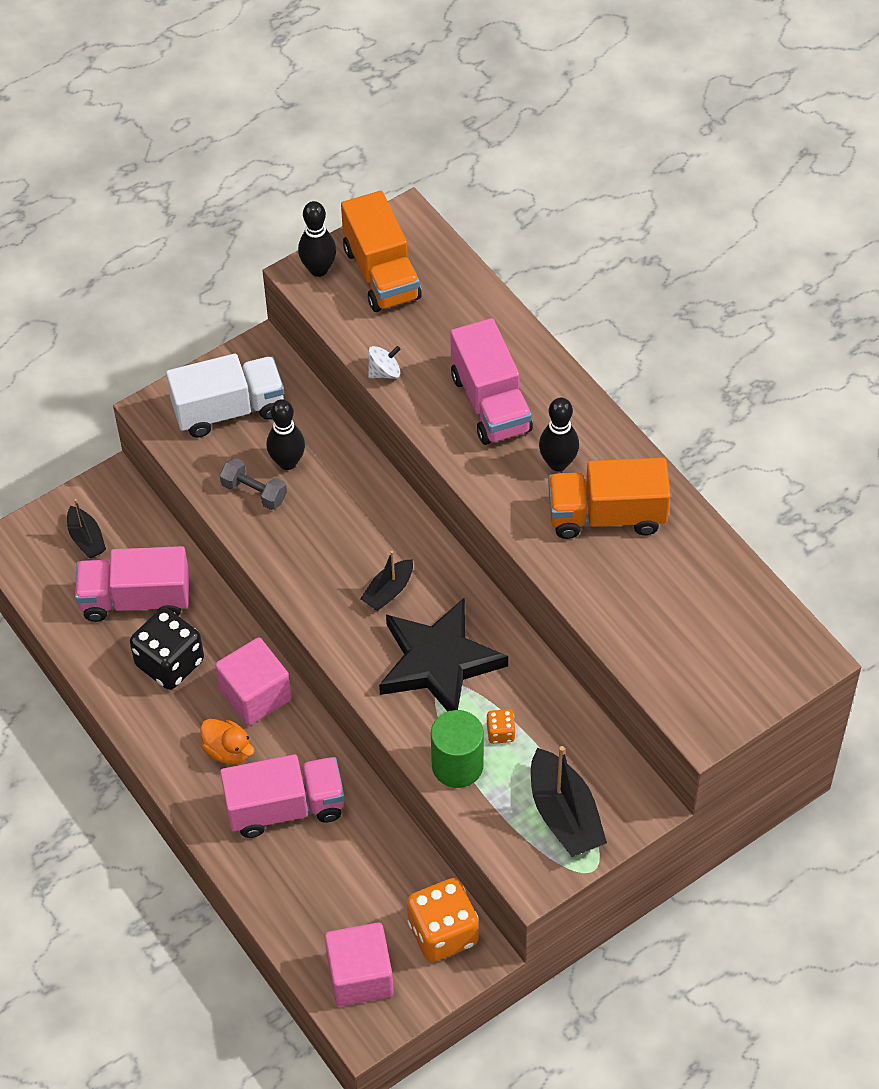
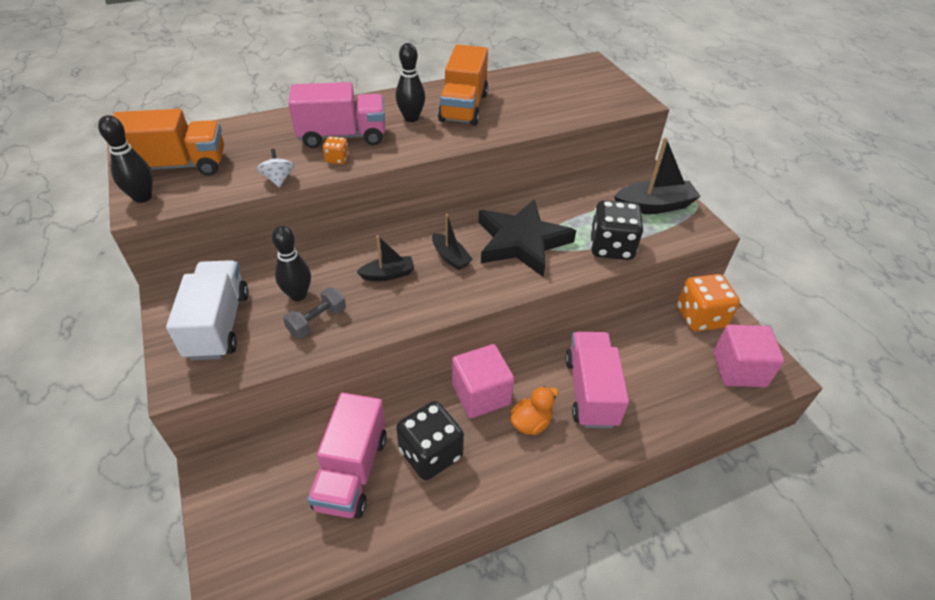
camera: 80 degrees left, 10 degrees down
(86, 539) = (262, 506): black boat -> black boat (388, 274)
(457, 765) = (611, 247): green cylinder -> black dice
(500, 733) = (587, 223): orange dice -> orange dice (337, 159)

